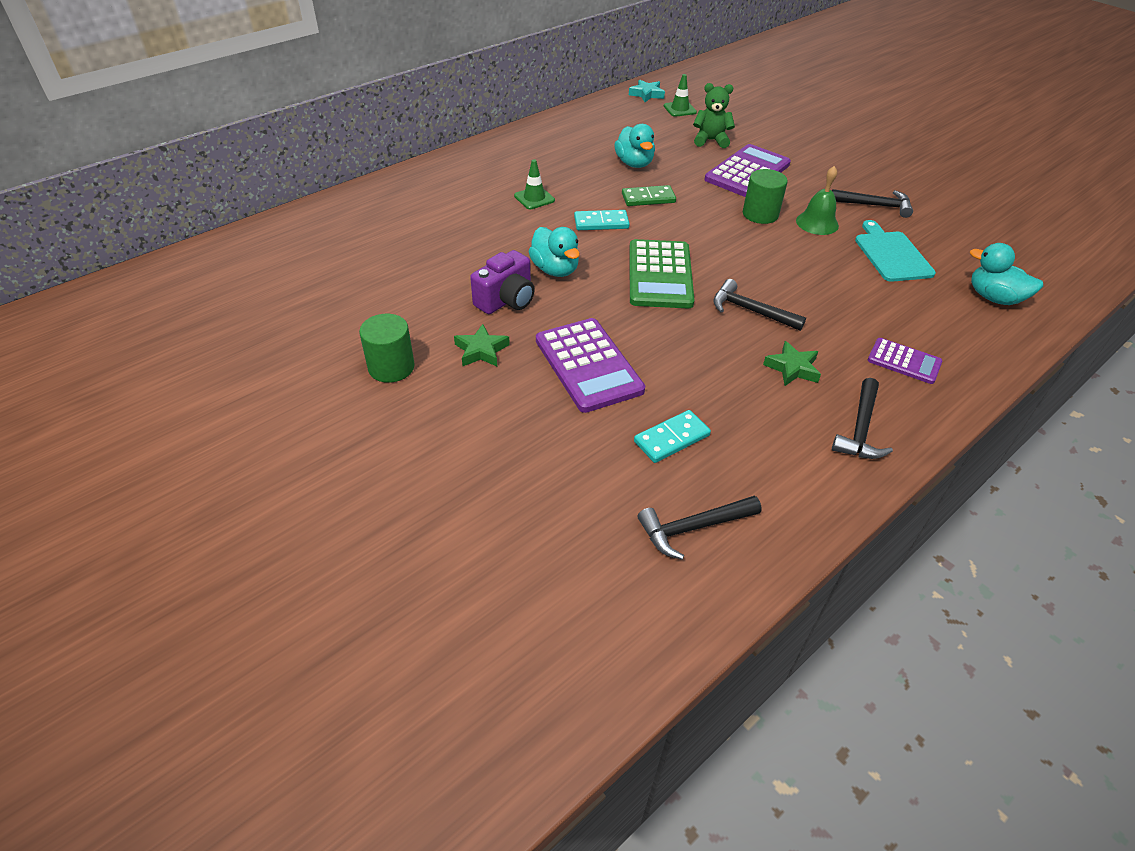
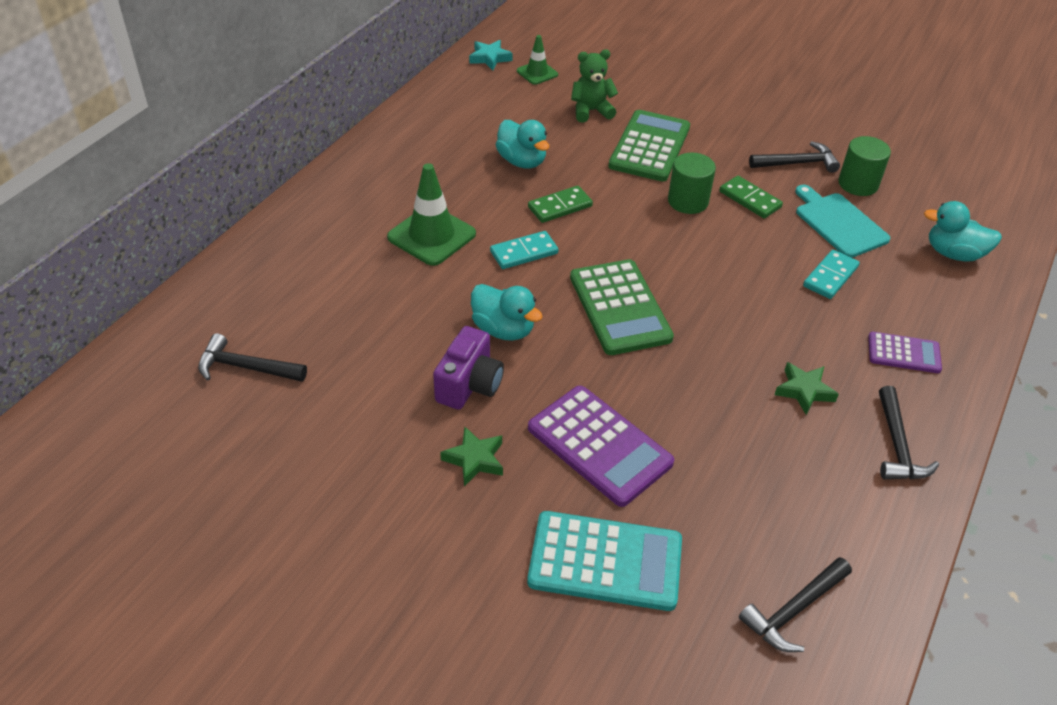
camera: 20 degrees left, 0 degrees up
(391, 367) = (384, 510): green cylinder -> green cylinder (858, 184)
(534, 198) = (431, 236): green traffic cone -> green traffic cone, size x1.74
(546, 447) = (605, 562): none -> turquoise calculator
(672, 439) = (726, 512): turquoise domino -> turquoise domino (830, 277)
(747, 172) = (650, 147): purple calculator -> green calculator
(750, 311) = (733, 330): black hammer -> black hammer (246, 367)
(817, 223) = (750, 199): green bell -> green domino

